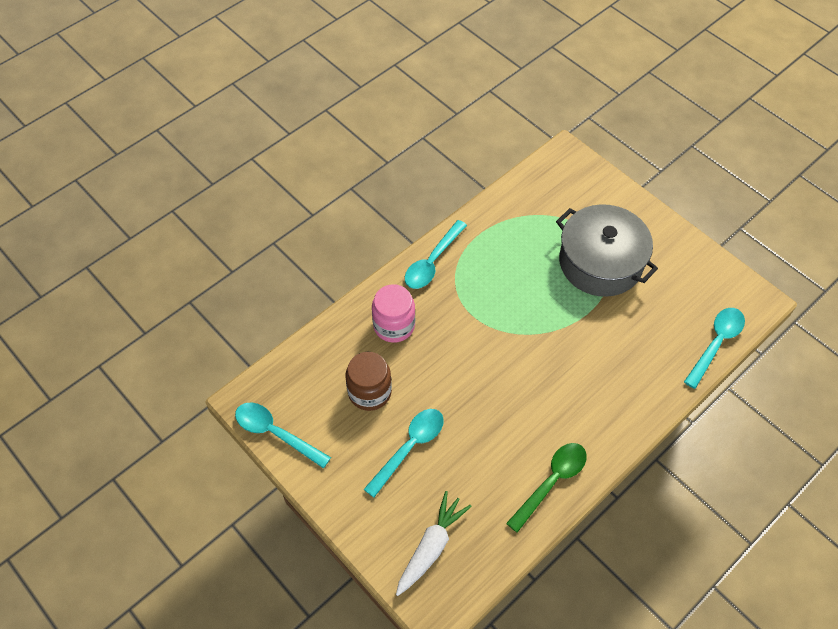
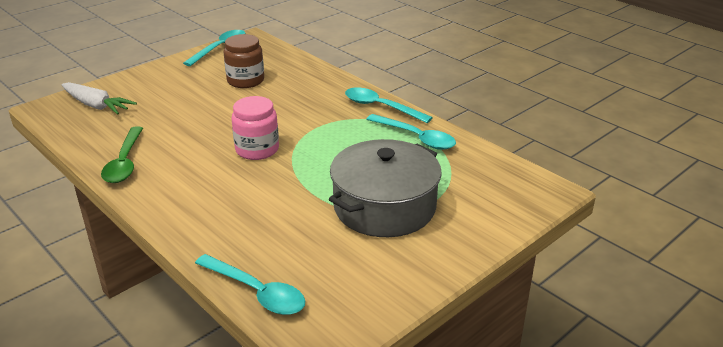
camera: 90 degrees right, 25 degrees down
(394, 325) = (310, 90): pink jar -> pink jar (257, 149)
(409, 447) = (188, 97): turquoise spoon -> turquoise spoon (416, 138)
(551, 482) = (125, 162): green spoon -> green spoon turned 45 degrees clockwise

